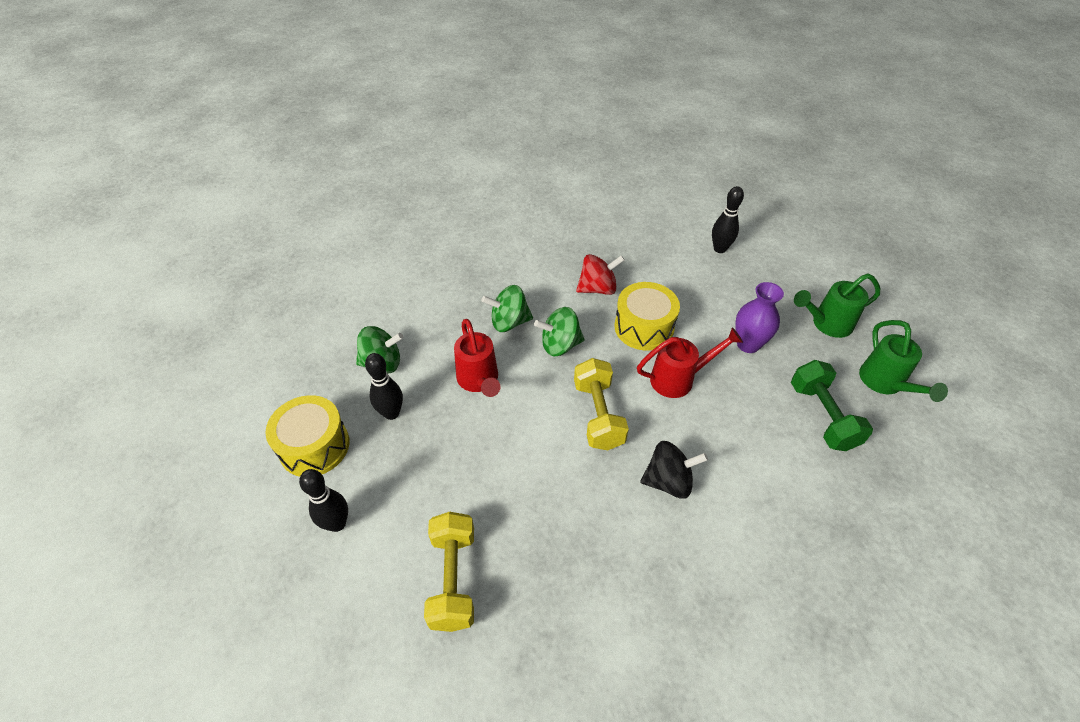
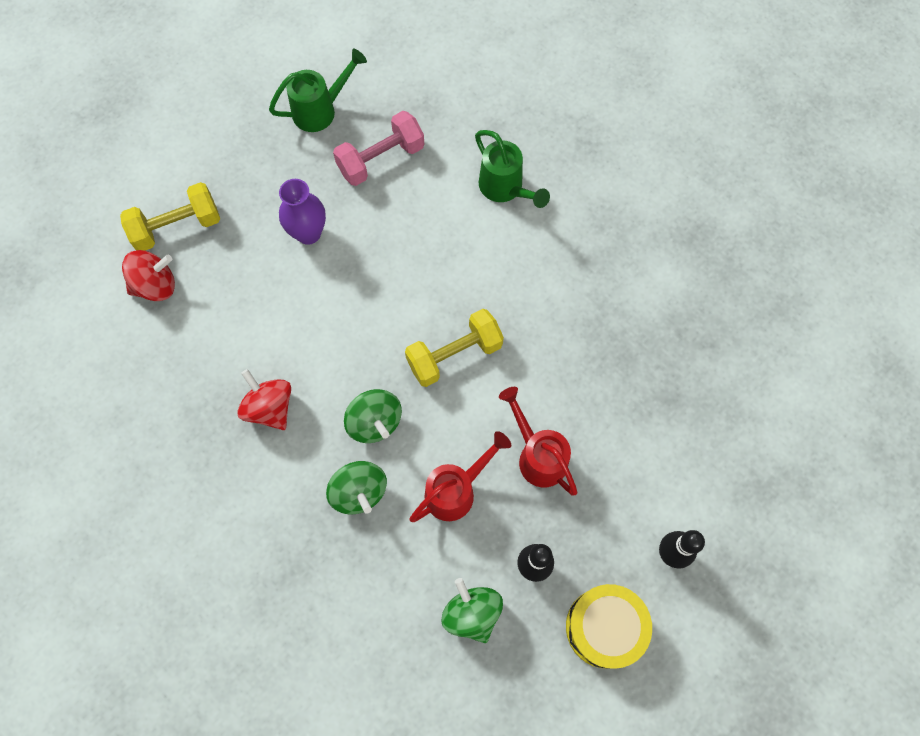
camera: 110 degrees left, 20 degrees up
(453, 579) = (671, 424): yellow dumbbell -> yellow dumbbell (177, 227)
(644, 327) = (318, 340): yellow drum -> none
(668, 481) = (504, 275): black spinning top -> none
(678, 379) = (380, 290): red watering can -> red watering can (538, 455)
(719, 249) = (156, 285): black bowling pin -> red spinning top
(822, 416) = (381, 159): green dumbbell -> pink dumbbell
(826, 324) = (253, 163): green watering can -> green watering can (505, 188)

